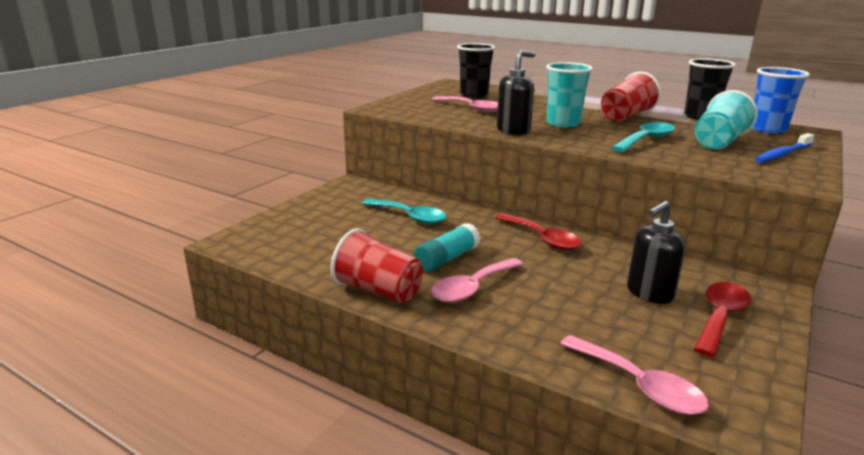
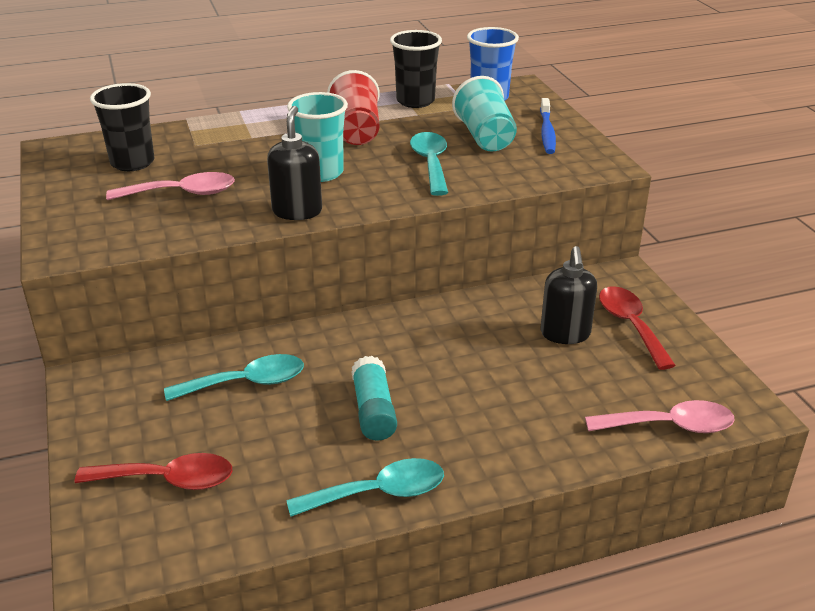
camera: 50 degrees left, 10 degrees up
(378, 290) = (379, 493): red cup -> turquoise spoon
(472, 288) = (446, 427): pink spoon -> none
(542, 238) = (410, 327): red spoon -> red spoon (168, 480)

